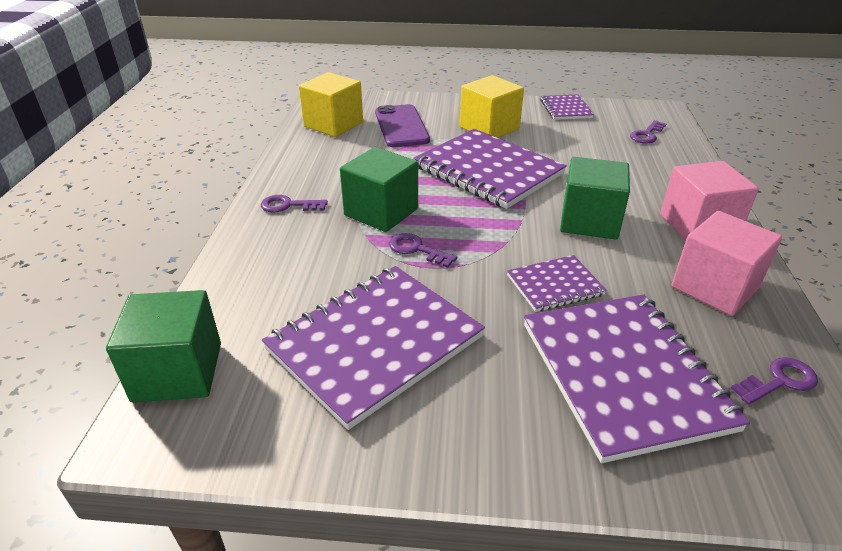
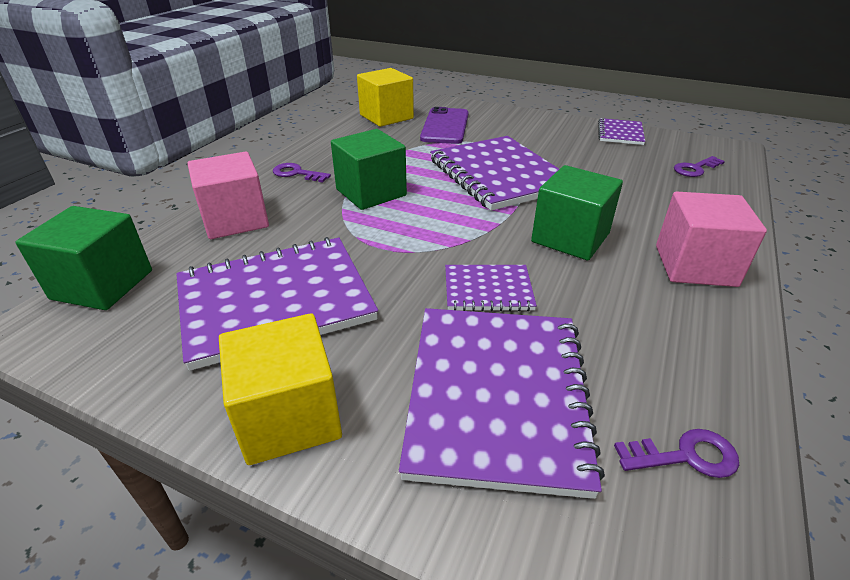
camera: 20 degrees right, 0 degrees up
(417, 249) = (377, 230): purple key -> none
(489, 128) = (528, 139): yellow cube -> yellow cube (289, 416)
(714, 287) = (671, 332): pink cube -> pink cube (235, 220)

